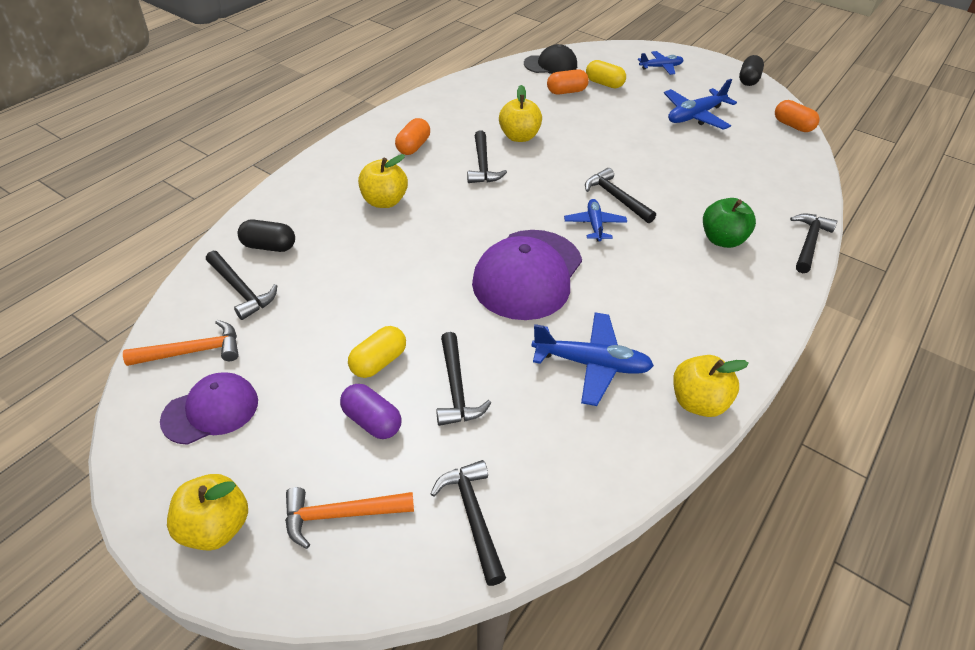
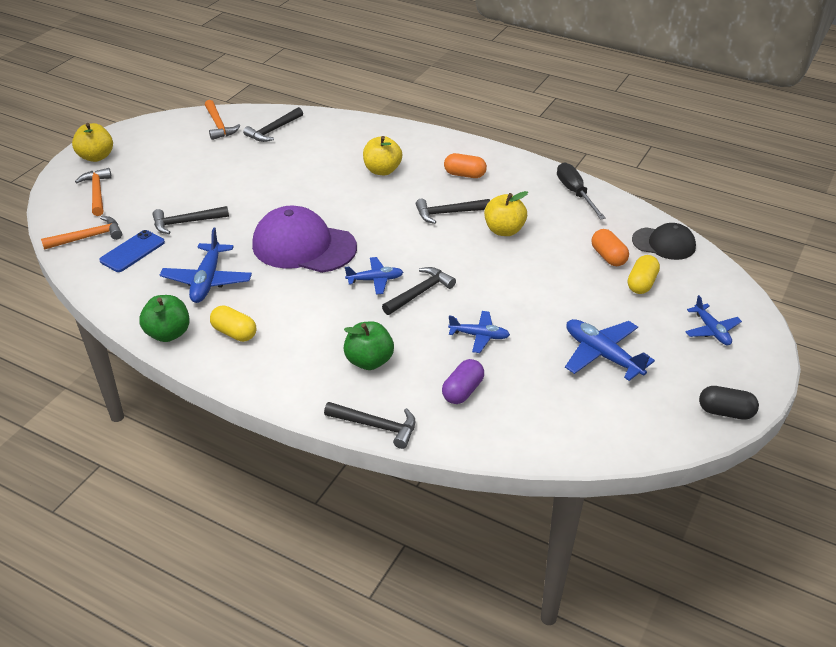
camera: 85 degrees right, 5 degrees down
(211, 410) = (173, 140): purple cap -> none
(269, 246) = (319, 132): black capsule -> none
(372, 421) = (161, 194): purple capsule -> purple capsule (462, 391)
(378, 362) = (210, 190): yellow capsule -> yellow capsule (234, 333)
(466, 91) = (575, 193): none -> black screwdriver
(473, 517) = (88, 237): black hammer -> orange hammer
(519, 451) = (132, 251): none -> blue phone
(550, 65) = (664, 243): black cap -> black cap turned 60 degrees counterclockwise
(677, 171) = (479, 336): none -> blue plane
(698, 402) = (168, 333): yellow apple -> green apple
(792, 126) = (619, 444): orange capsule -> none

